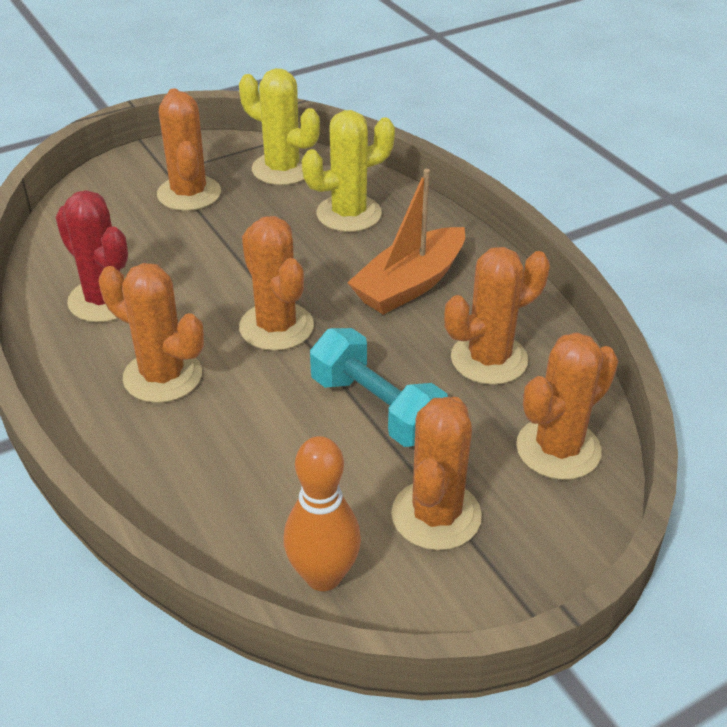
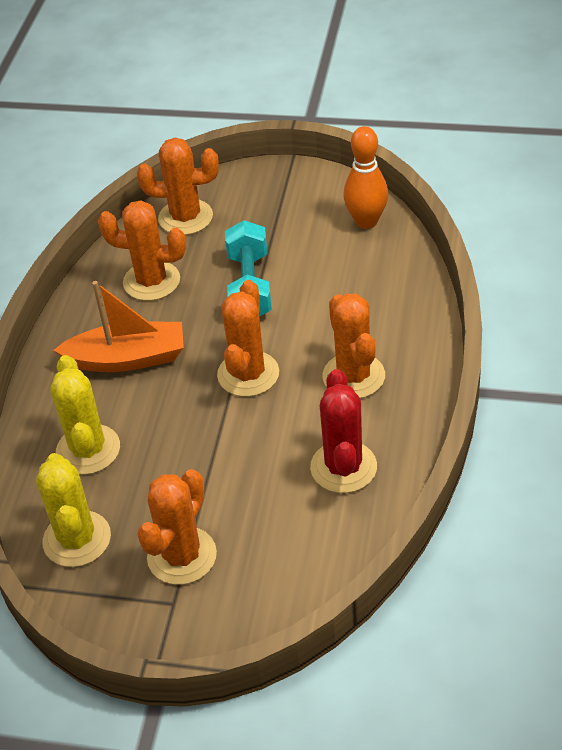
camera: 135 degrees left, 5 degrees up
(349, 214) = (88, 450): yellow cactus -> yellow cactus turned 60 degrees clockwise
(436, 515) = (284, 219): orange cactus -> none

